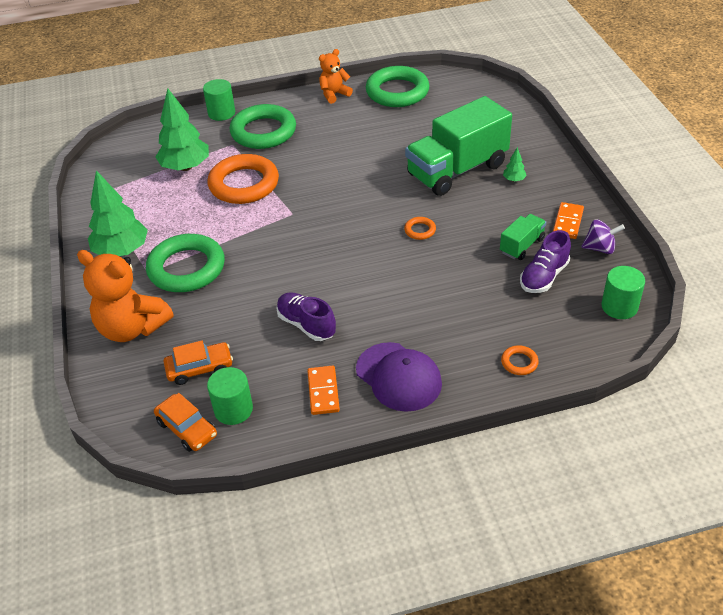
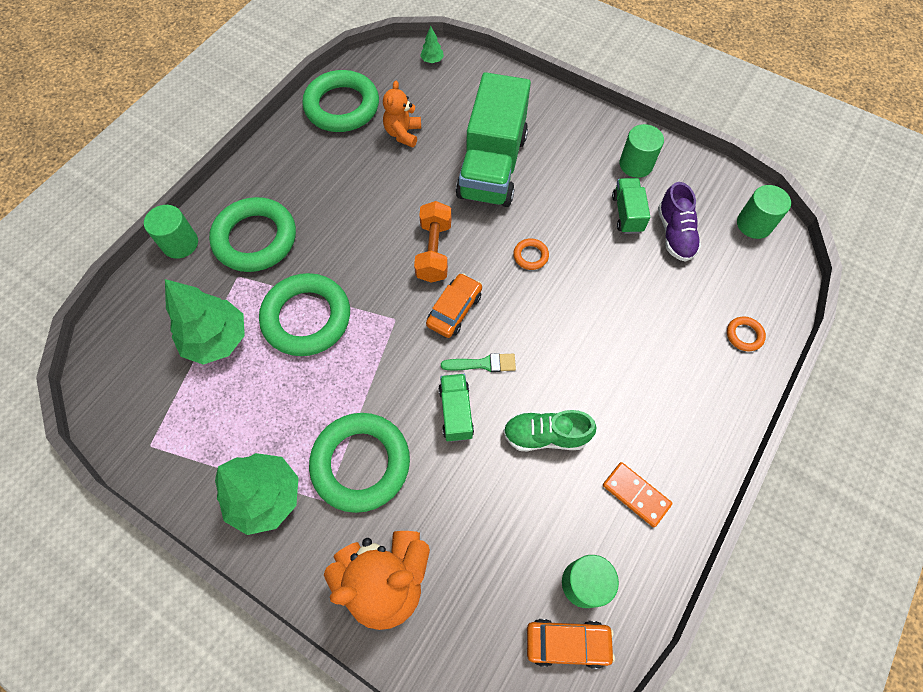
camera: 45 degrees left, 20 degrees up
(199, 368) = (504, 567): orange car -> orange car (454, 310)
(244, 184) = (307, 318): orange ring -> green ring
(268, 279) = (456, 412): none -> green truck
(306, 325) = (545, 435): purple shoe -> green shoe
(315, 266) = (483, 364): none -> green brush
(334, 94) = (280, 146): orange teddy bear -> orange teddy bear (403, 134)
(359, 193) = (434, 251): none -> orange dumbbell
(398, 377) = (676, 426): purple cap -> none
(514, 179) = (549, 146): green tree -> green tree (432, 60)
(567, 222) = (636, 164): orange domino -> green cylinder
(600, 248) = (684, 175): purple spinning top -> none

